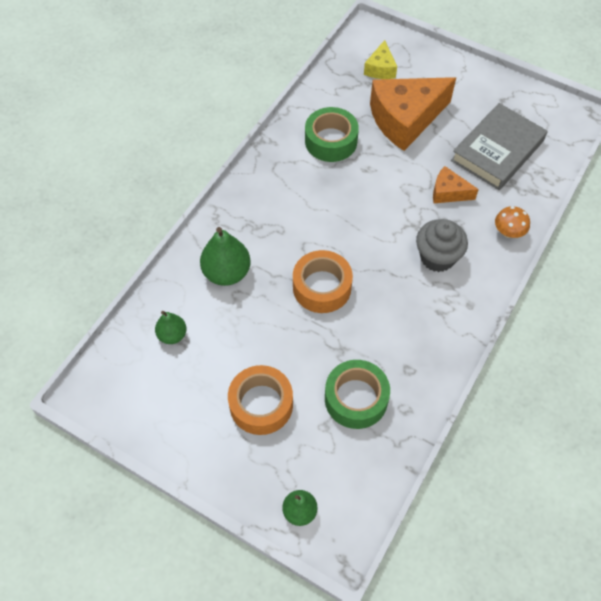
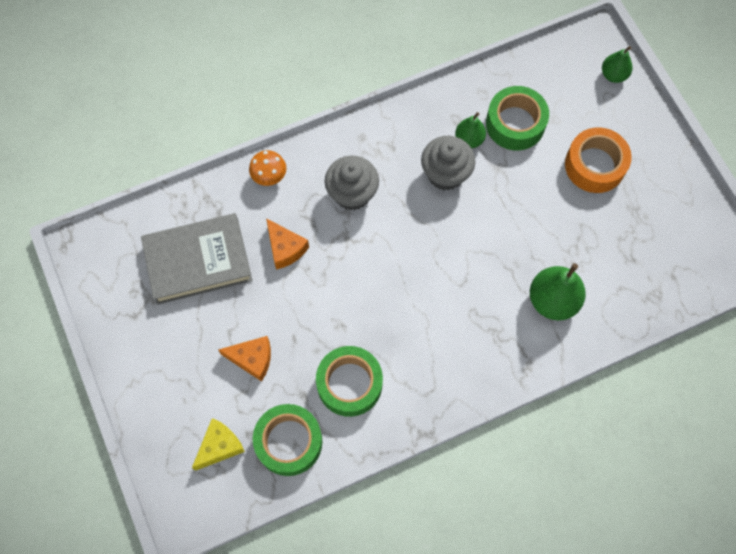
camera: 145 degrees left, 10 degrees up
(172, 335) = (637, 270): green pear -> green pear (469, 139)
(322, 287) = (475, 231): orange tape -> none
(341, 92) = (289, 442): none -> green tape
(380, 317) = (445, 174): none -> grey cupcake
(405, 119) = (252, 359): orange cheese -> orange cheese, size x0.48

